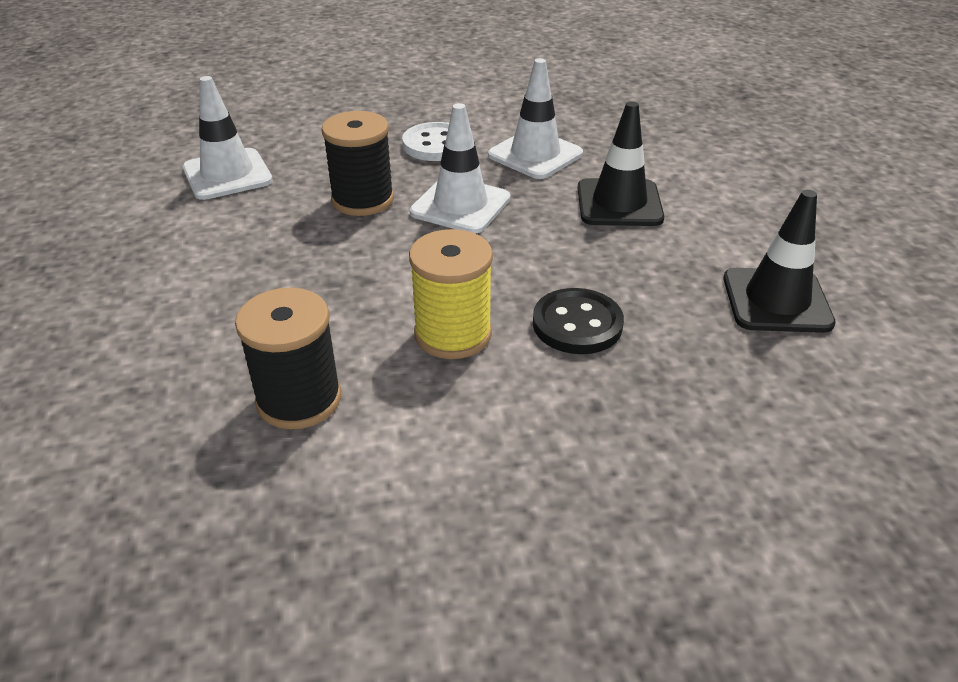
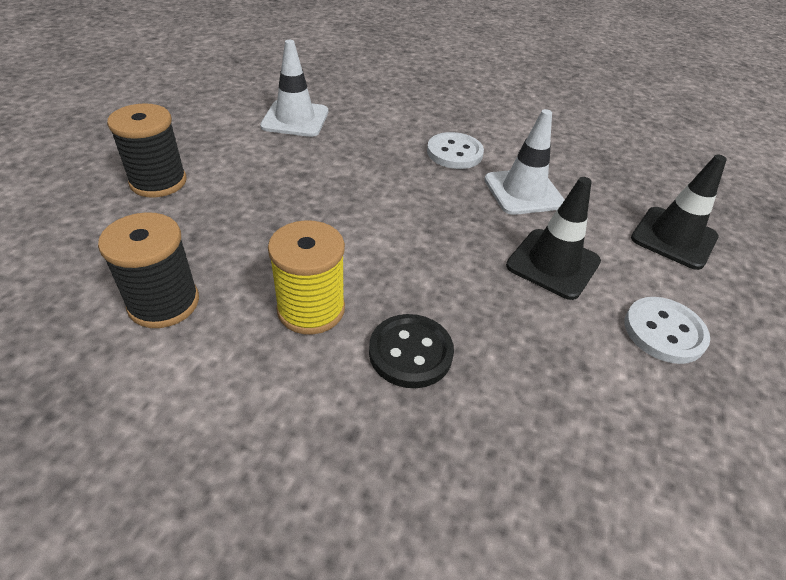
camera: 30 degrees right, 5 degrees up
(362, 200) = (360, 173): black spool -> black spool (158, 182)
(460, 205) = (423, 208): white traffic cone -> none
(747, 216) = (664, 332): none -> white button
(776, 301) = (612, 430): black traffic cone -> black traffic cone (674, 238)

